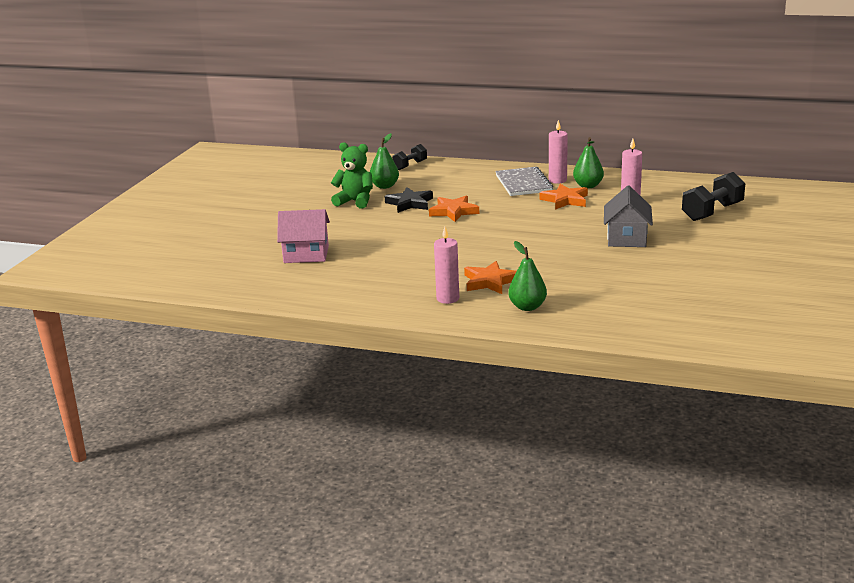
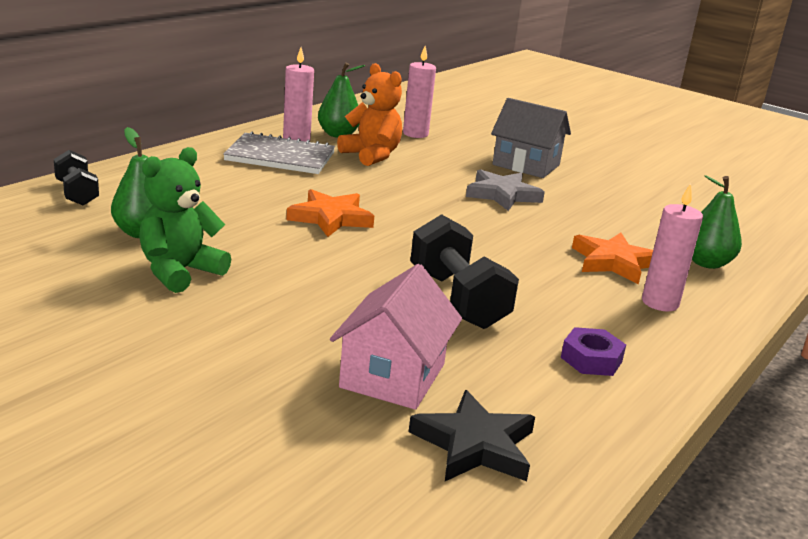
camera: 75 degrees left, 0 degrees up
(361, 289) = (591, 359): none -> purple nut
(410, 203) = (253, 235): black star -> black star (475, 445)
(555, 241) = (502, 195): none -> grey star
(565, 200) = (371, 155): orange star -> orange teddy bear
(712, 212) = (486, 118): black dumbbell -> black dumbbell (457, 299)

